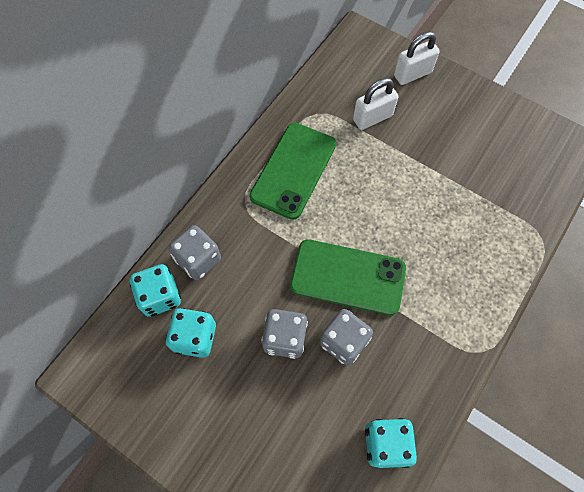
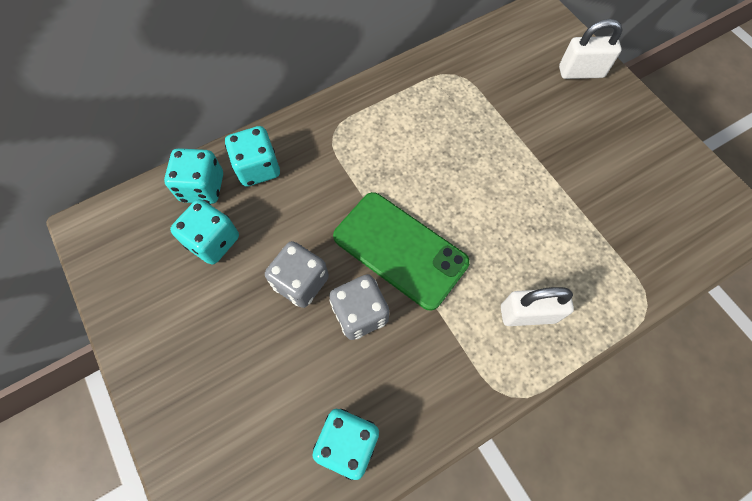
camera: 25 degrees right, 0 degrees up
(198, 259) = (258, 168): grey dice -> turquoise dice
(293, 170) = (400, 120): green phone -> none
(372, 118) = (512, 100): white padlock -> white padlock (528, 314)

